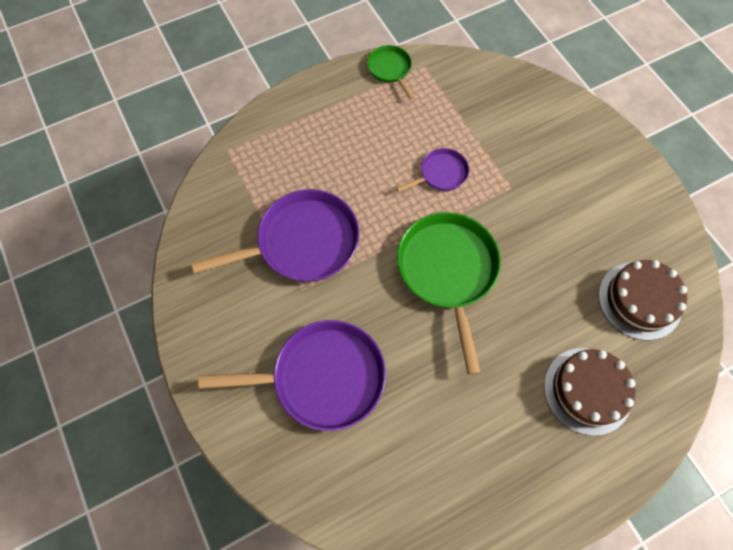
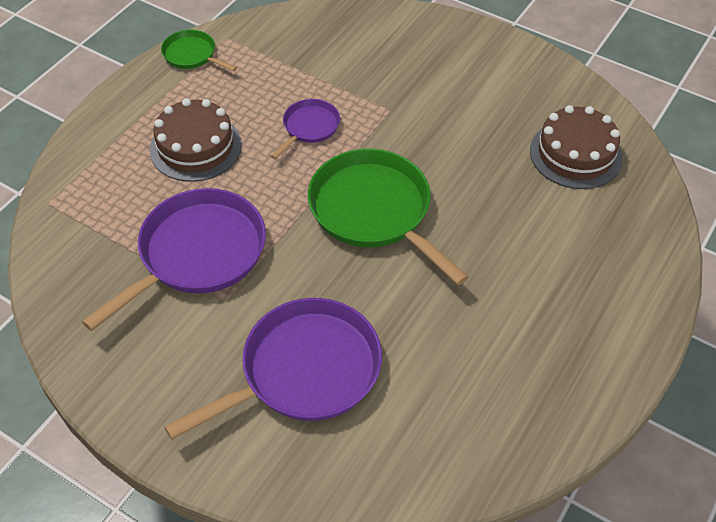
camera: 30 degrees left, 15 degrees down
(587, 390) = (579, 252): brown cake -> brown cake (195, 147)

